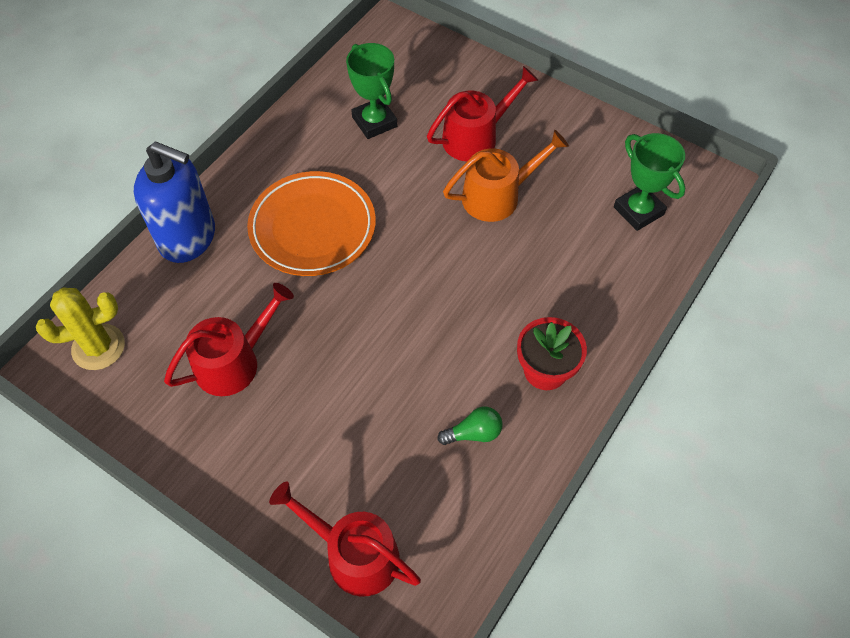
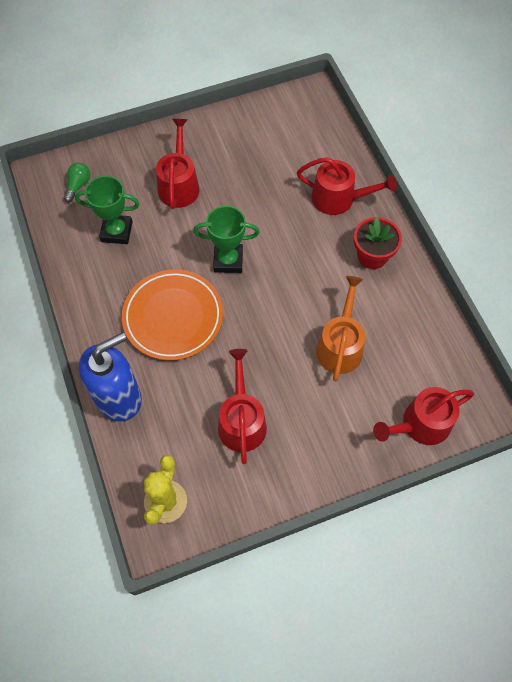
camera: 55 degrees left, 5 degrees up
(474, 433) = (386, 316): green light bulb -> green light bulb (78, 185)
(497, 196) = (234, 202): orange watering can -> orange watering can (340, 346)
(592, 290) = (338, 199): none -> red watering can
(638, 211) = (303, 141): green trophy -> green trophy (228, 260)

